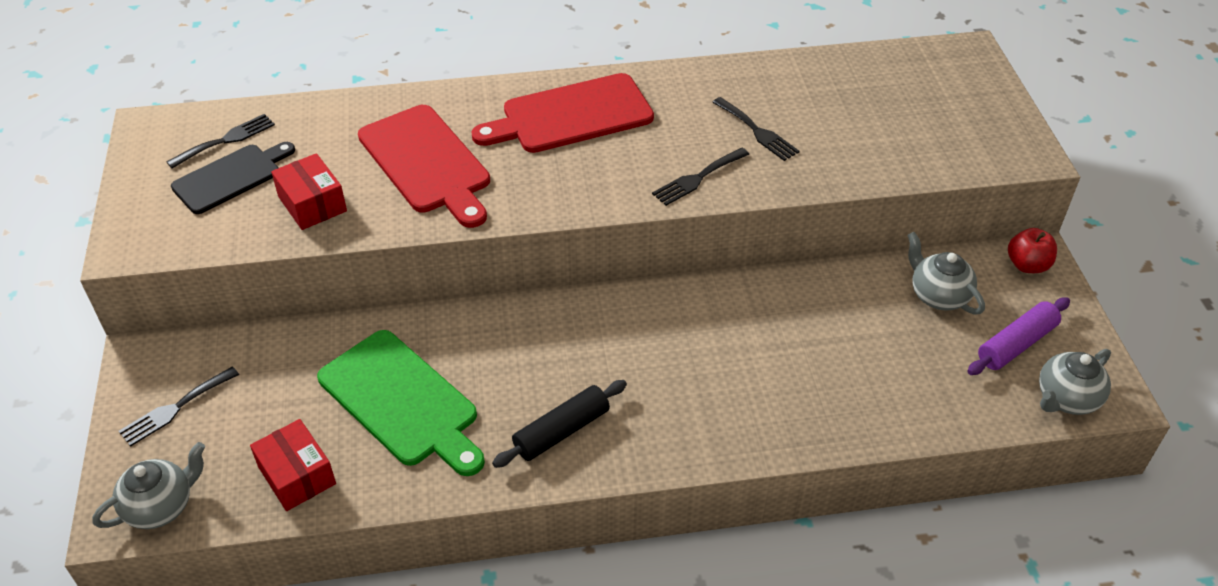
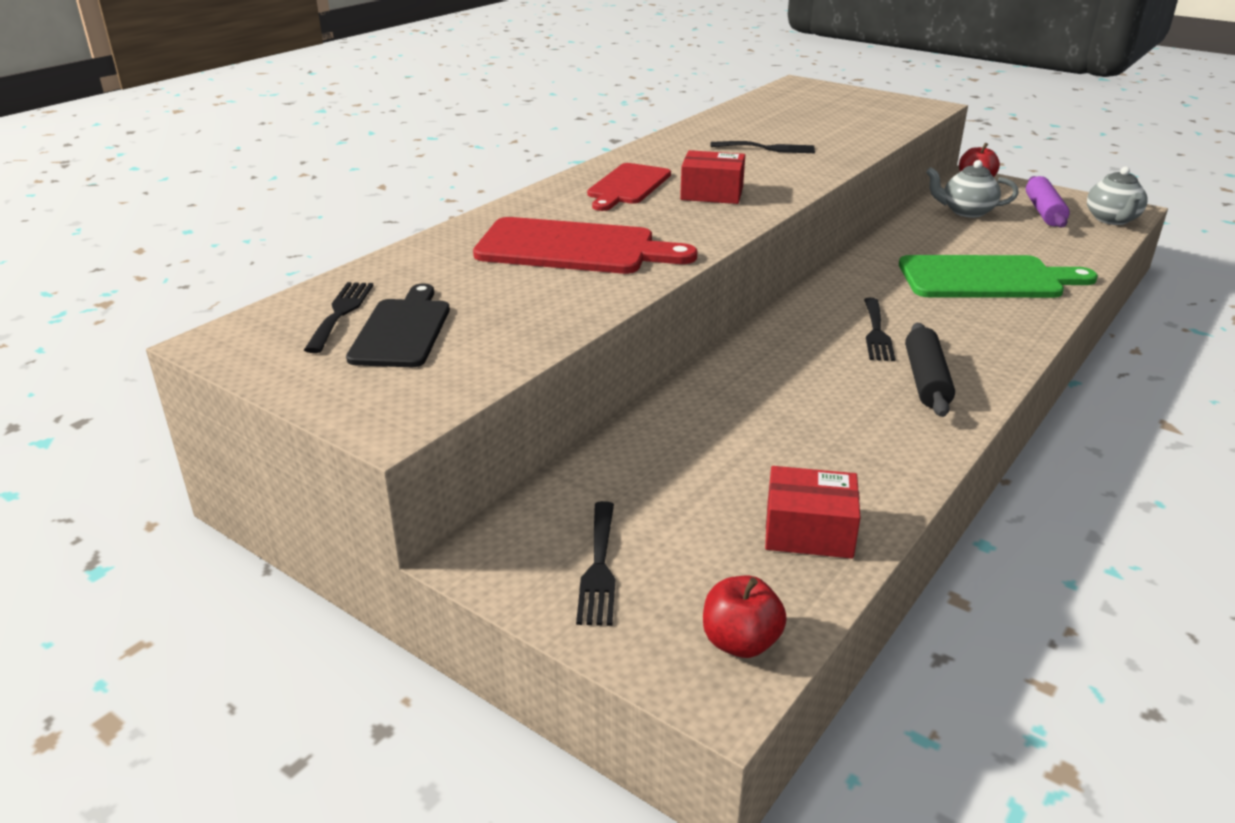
camera: 45 degrees left, 15 degrees down
(161, 506) = (740, 642): grey teapot -> red apple
(312, 204) = (526, 309): red box -> red box (712, 193)
(402, 402) = (786, 435): green cutting board -> green cutting board (986, 279)
(570, 115) = (627, 186): red cutting board -> red cutting board, size x0.66
(698, 178) = (785, 179): black fork -> black fork (876, 333)

